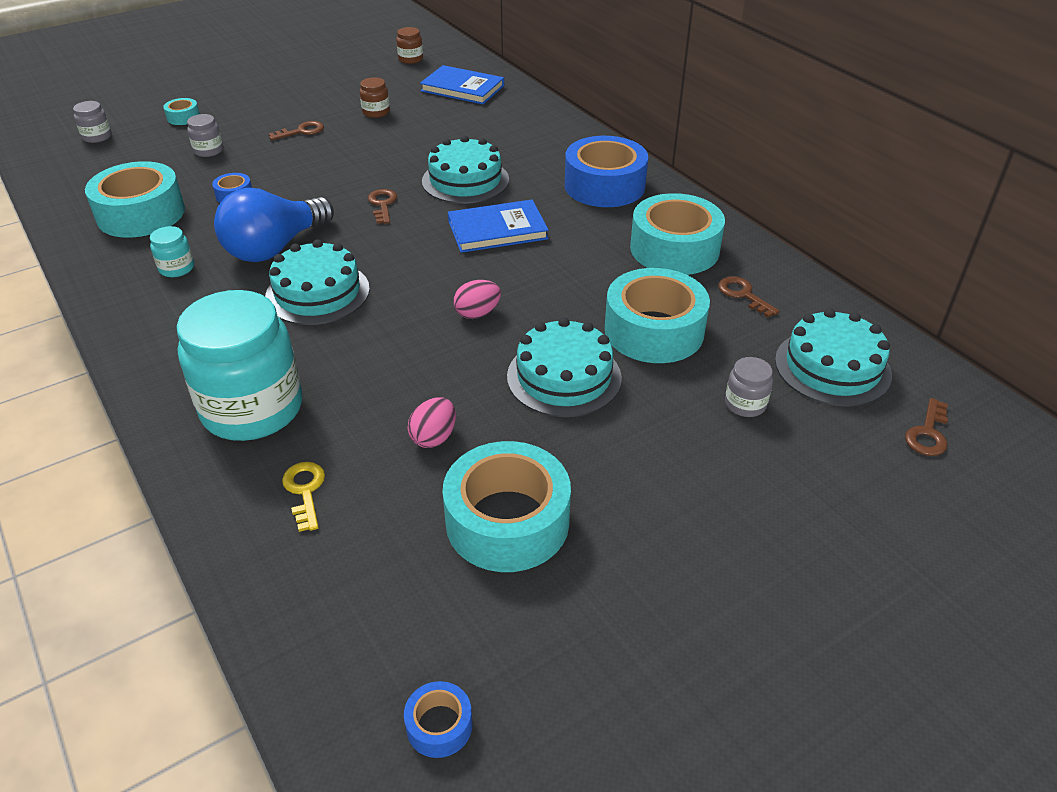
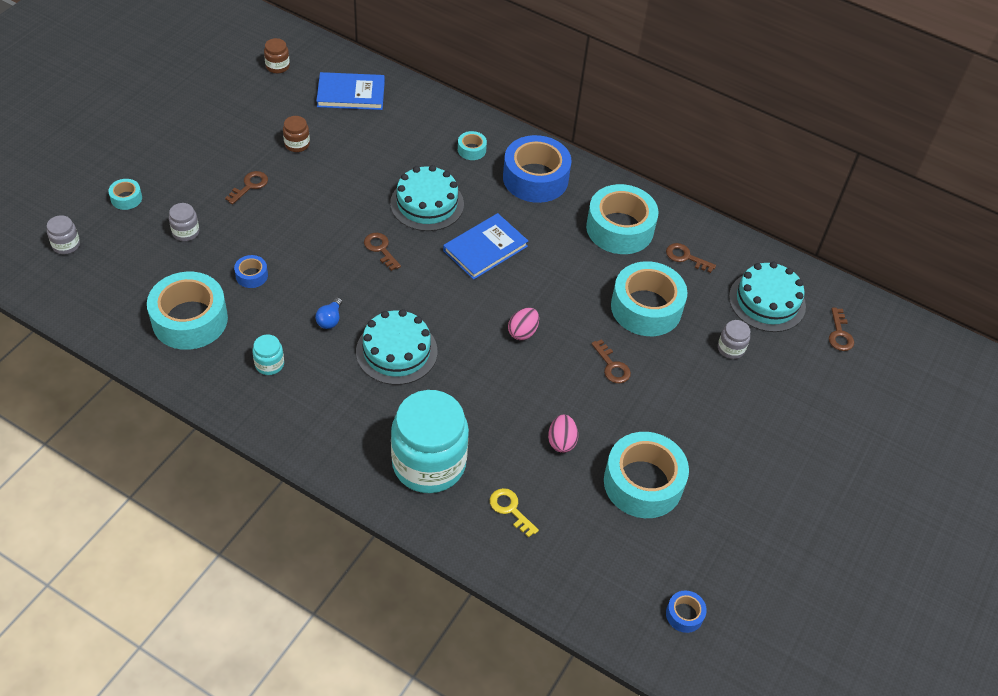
camera: 30 degrees left, 10 degrees up
(275, 248) = (330, 319): blue light bulb -> blue light bulb, size x0.40
(551, 150) = (471, 150): none -> turquoise tape
(564, 377) = (612, 366): turquoise cake -> brown key

